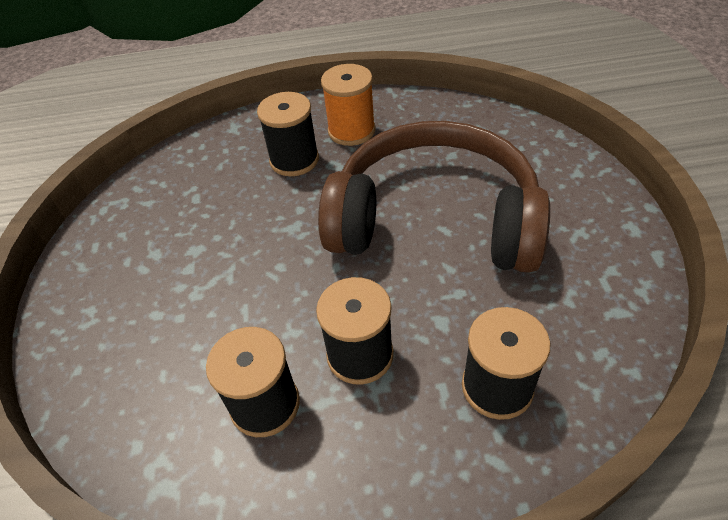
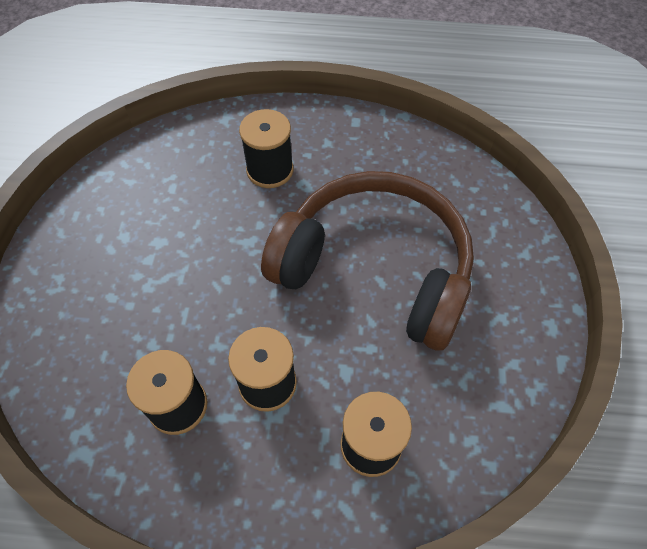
camera: 10 degrees right, 10 degrees up
(351, 131) = (331, 151): orange spool -> none

